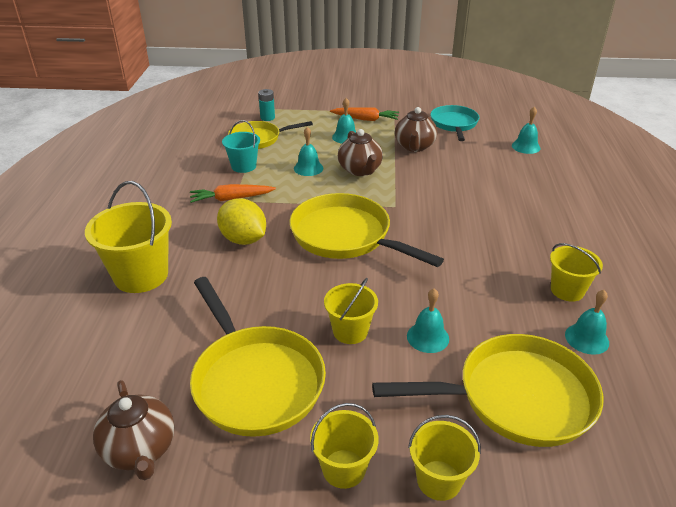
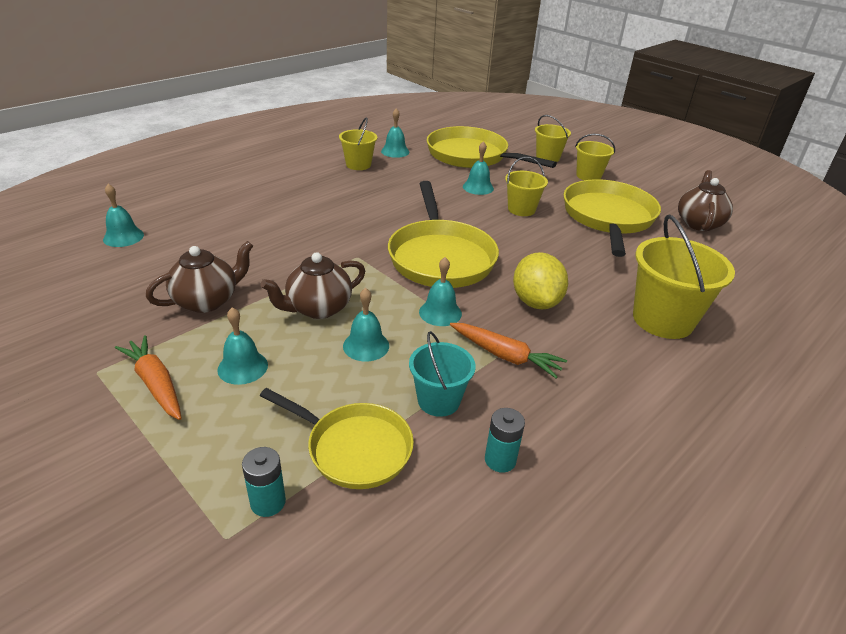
camera: 140 degrees left, 0 degrees up
(194, 161) = (500, 460): none -> turquoise battery
(294, 201) = (440, 312): none -> turquoise bell
(360, 170) = (318, 308): brown teapot -> brown teapot turned 150 degrees counterclockwise
(454, 124) = (98, 301): turquoise pan -> none

